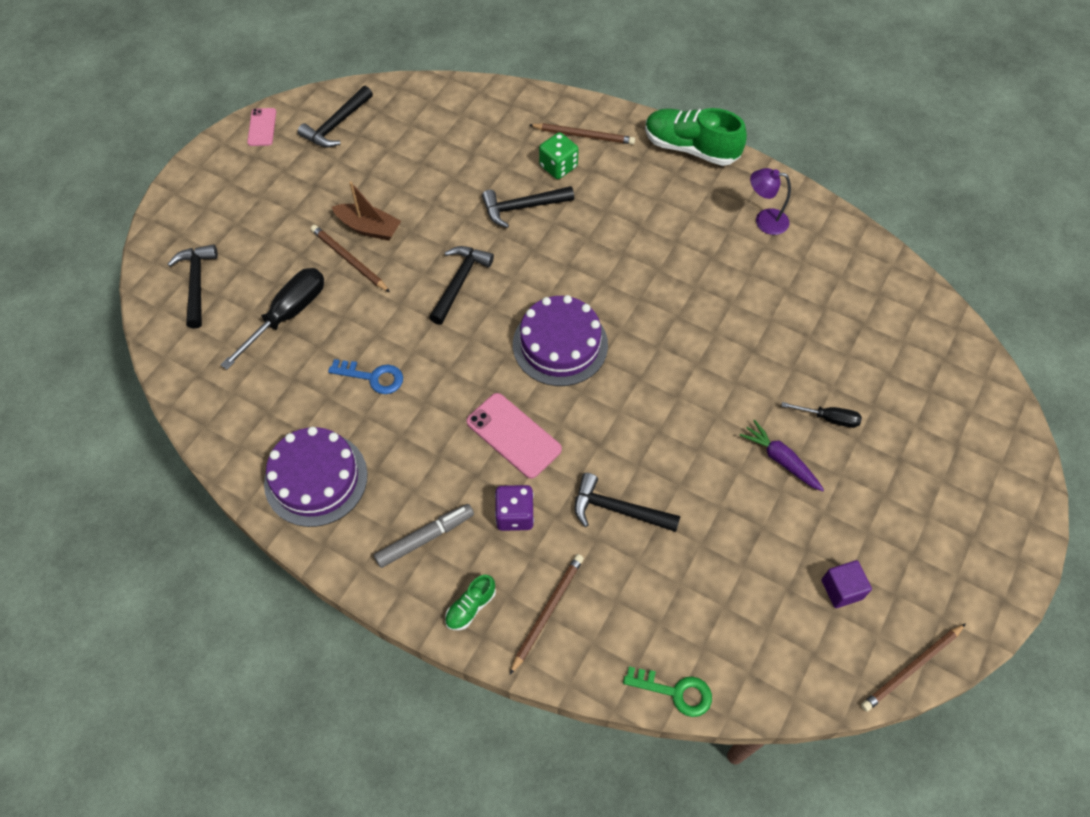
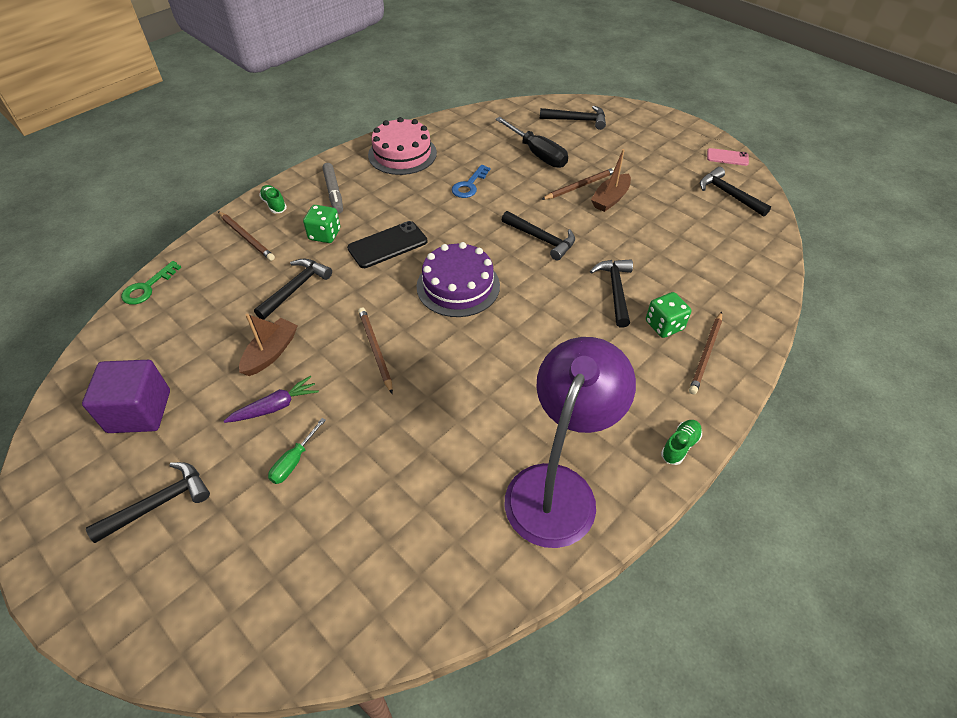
camera: 105 degrees right, 10 degrees down
(316, 479) = (402, 154): purple cake -> pink cake
(513, 435) = (387, 245): pink phone -> black phone
(515, 515) = (324, 235): purple dice -> green dice
(691, 148) = (679, 446): green shoe -> green shoe, size x0.49
(719, 494) = (271, 353): none -> brown boat
(764, 221) = (557, 487): purple lamp -> purple lamp, size x2.25
(828, 418) = (294, 461): black screwdriver -> green screwdriver
(841, 589) = (139, 411): purple cube -> purple cube, size x1.77
(911, 668) = (45, 437): brown pencil -> brown pencil (375, 350)
(919, 512) = (159, 503): none -> black hammer

